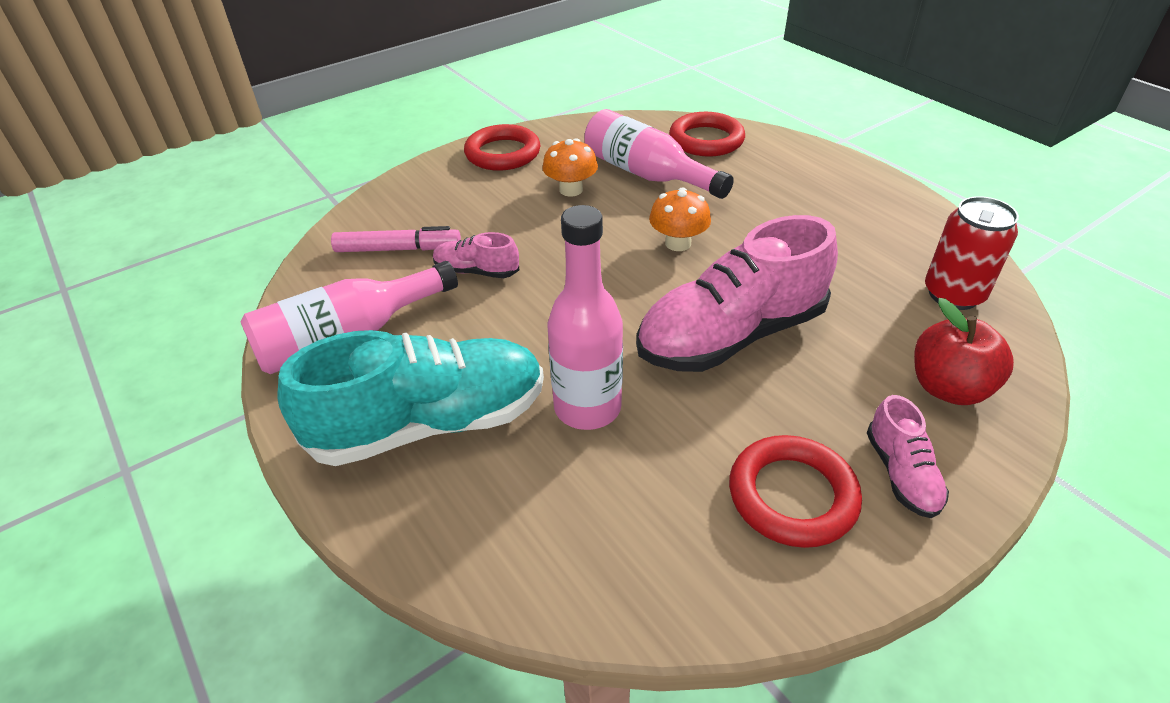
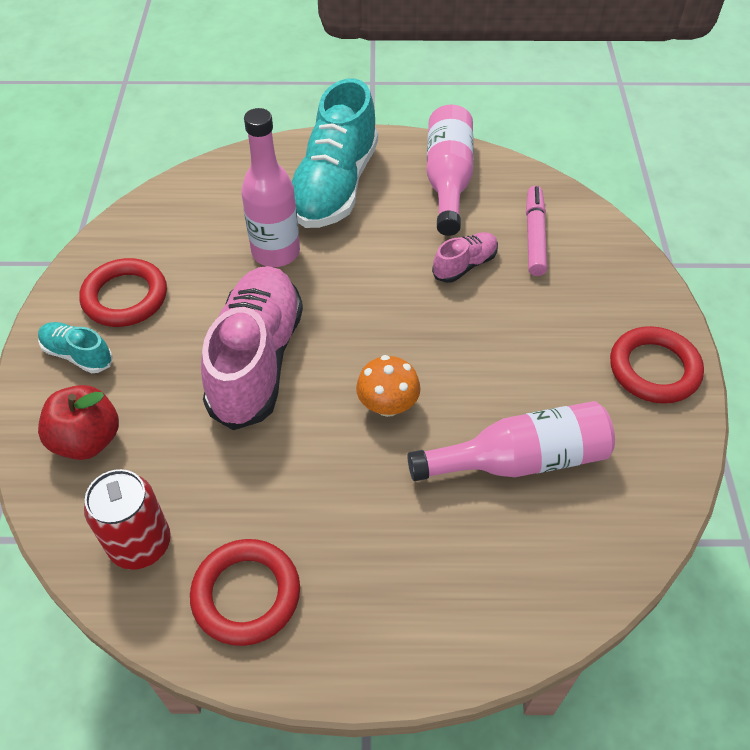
camera: 125 degrees right, 10 degrees up
(398, 249) = (534, 236): pink marker -> pink marker turned 150 degrees clockwise
(571, 190) = (538, 383): orange mushroom -> none
(706, 140) = (551, 568): red ring -> red ring (246, 594)
(901, 474) = (78, 355): pink shoe -> turquoise shoe

